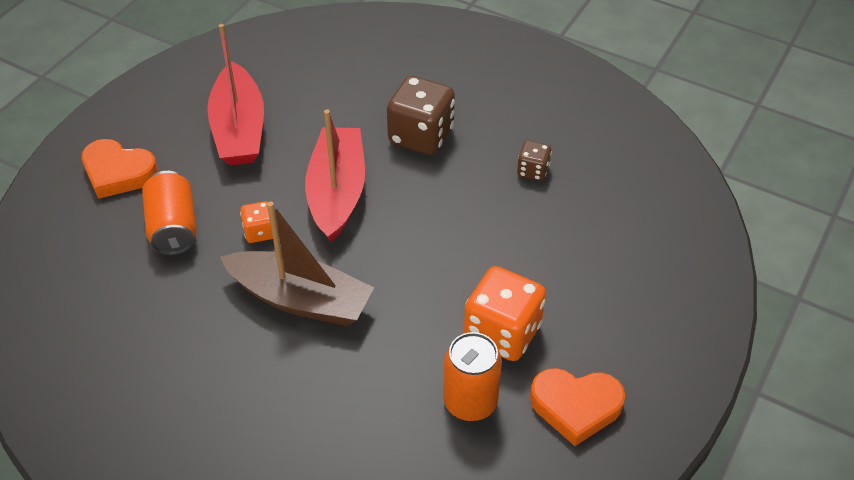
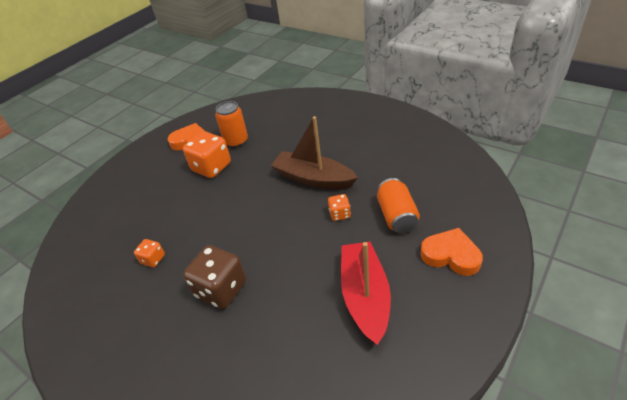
camera: 170 degrees left, 5 degrees down
(337, 192) = (289, 241): red boat -> none
(533, 171) = (153, 259): brown dice -> orange dice

